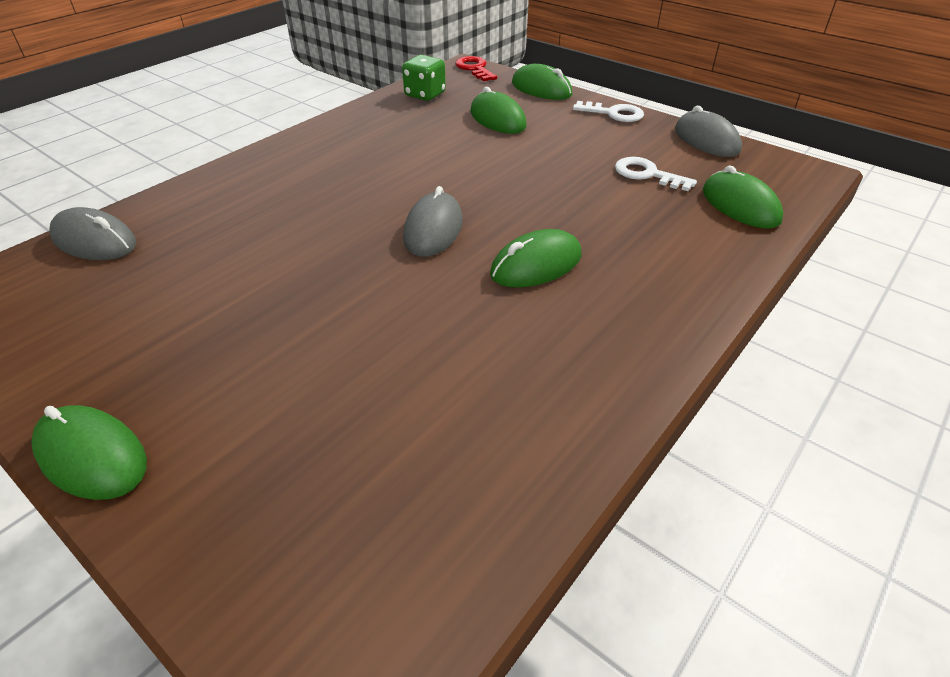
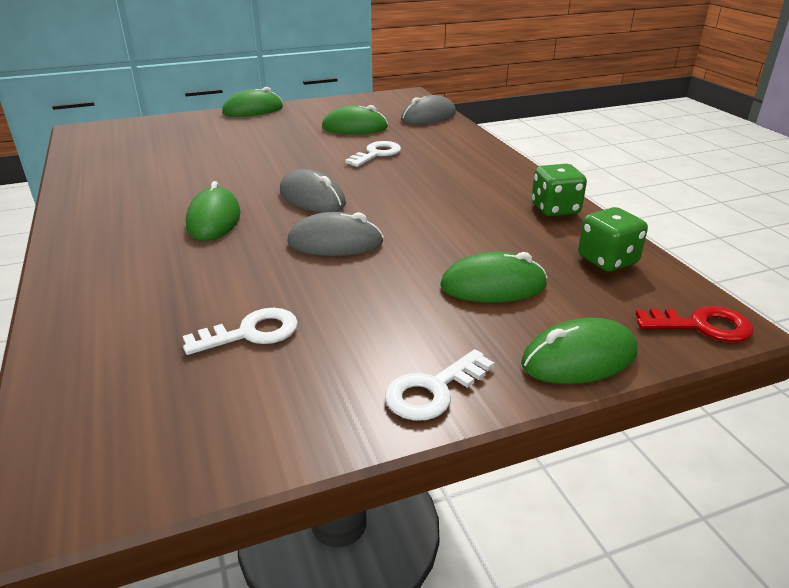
camera: 120 degrees right, 10 degrees down
(275, 234) = (376, 154): none -> white key
(356, 120) = (555, 209): none -> green dice
(706, 140) = (260, 441): grey mouse -> grey mouse (335, 243)
(740, 206) = (111, 364): green mouse -> green mouse (354, 128)

